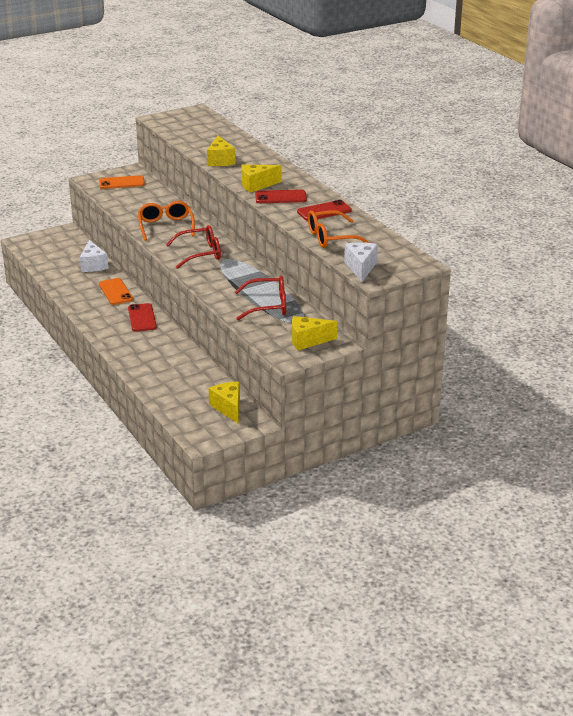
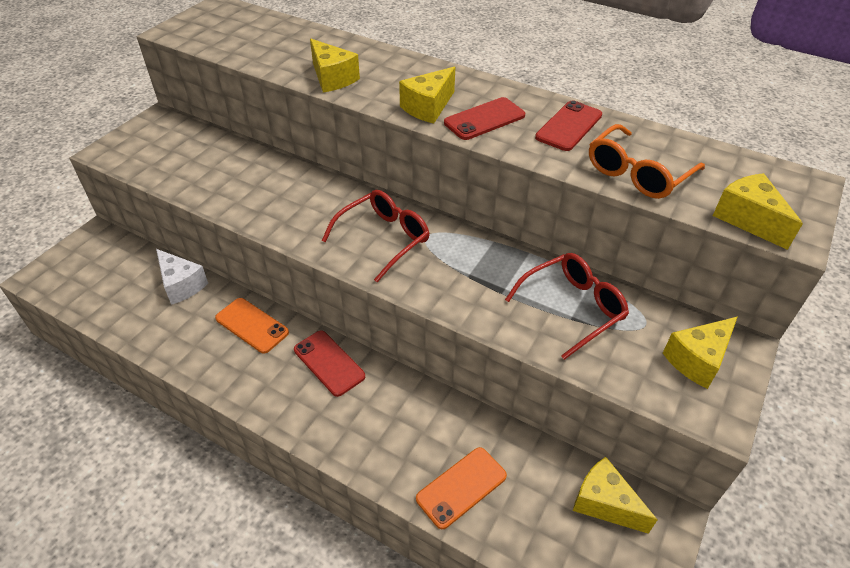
camera: 30 degrees left, 15 degrees up
(122, 183) = (161, 143): orange phone -> orange phone (461, 487)
(166, 226) = (289, 203): orange glasses -> none
(361, 268) = (748, 219): white cheese -> yellow cheese

